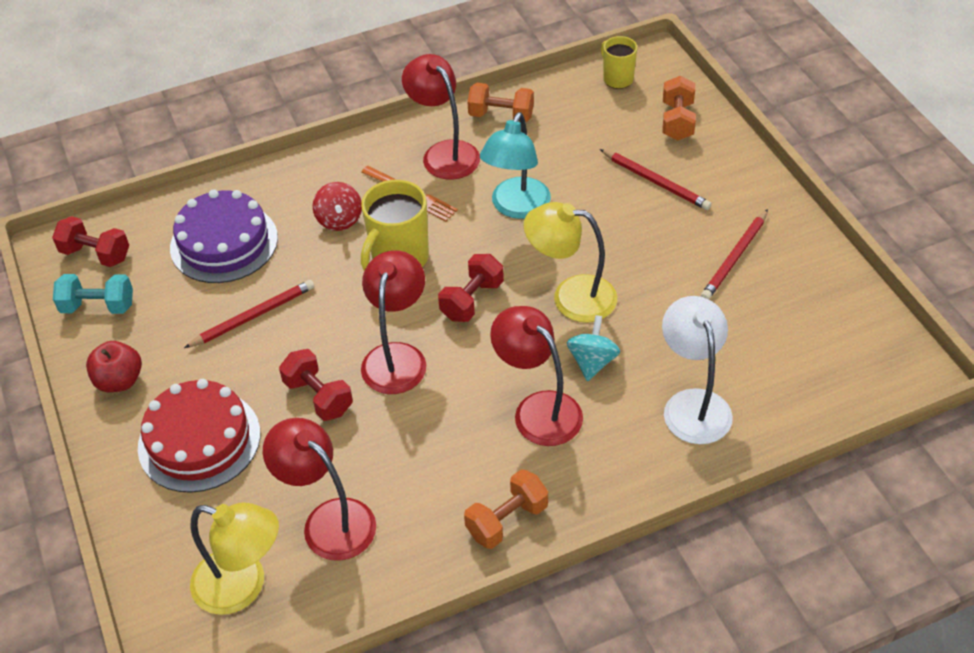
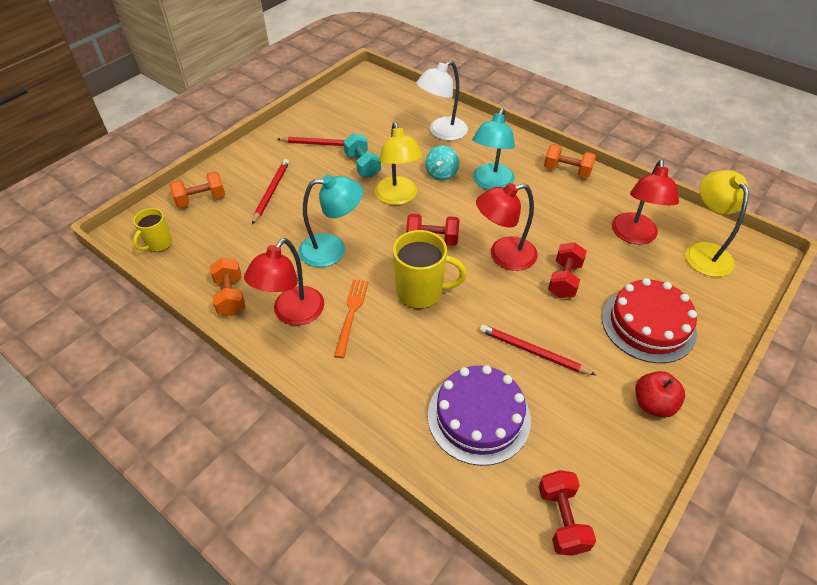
camera: 120 degrees left, 0 degrees up
(98, 306) = (609, 472): turquoise dumbbell -> turquoise dumbbell (363, 165)
(339, 220) = (404, 347): red spinning top -> none
(538, 409) = (490, 183): red lamp -> turquoise lamp
(592, 362) = (441, 174): turquoise spinning top -> turquoise spinning top turned 60 degrees counterclockwise

